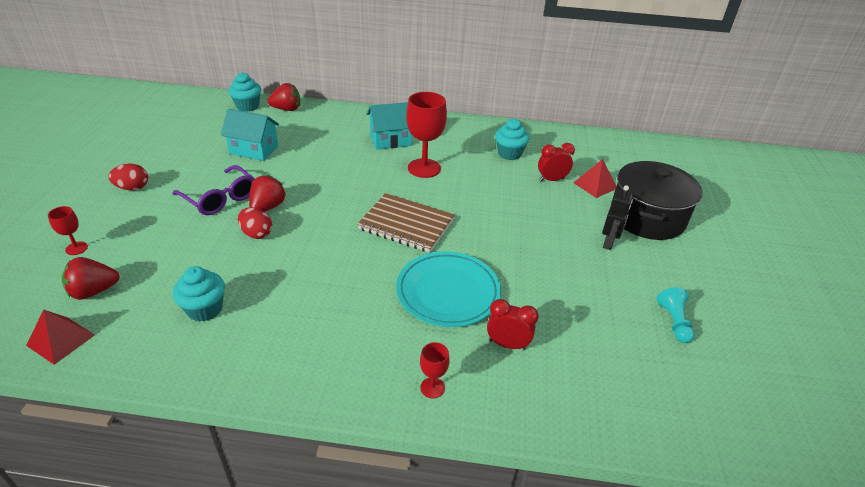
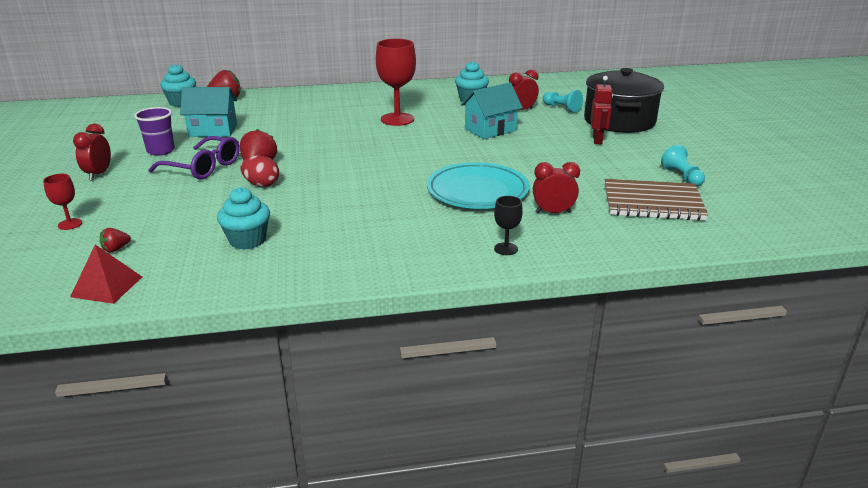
camera: 15 degrees left, 10 degrees down
(94, 291) = (116, 249): red strawberry -> red strawberry, size x0.54
(132, 188) = (99, 174): red egg -> red clock
(197, 168) = (161, 151): none -> purple cup
(390, 140) = (350, 106): turquoise house -> turquoise house (490, 130)
(406, 224) = (407, 157): brown notebook -> brown notebook (652, 203)
(432, 388) = (506, 249): red goblet -> black goblet
(595, 185) = (562, 108): red pyramid -> turquoise pawn
(609, 243) = (597, 140): black robot -> red robot

